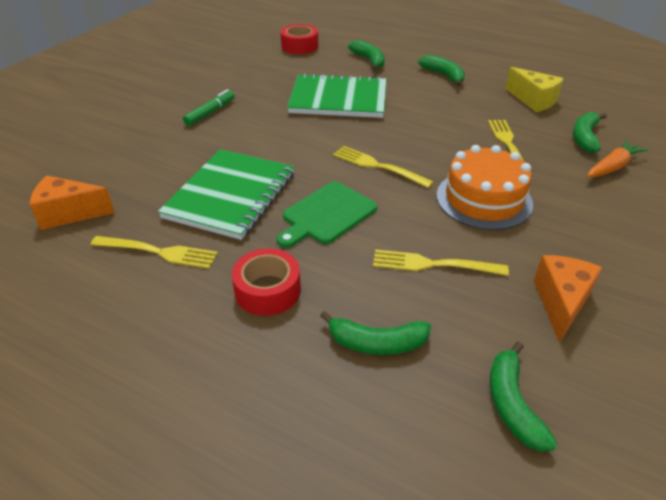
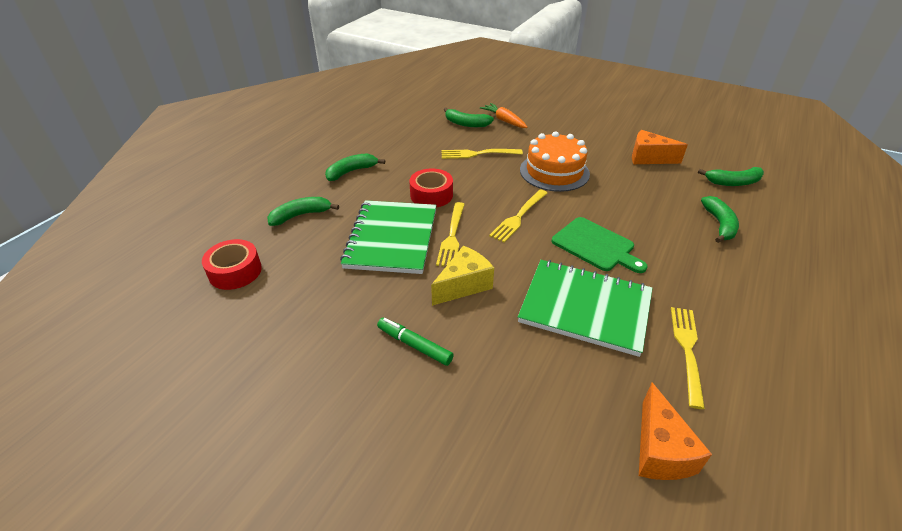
camera: 90 degrees left, 0 degrees up
(267, 290) = (699, 275): red tape -> red tape (431, 195)
(433, 264) = (635, 198): yellow fork -> yellow fork (452, 236)
(533, 100) = (408, 135): yellow cheese -> yellow cheese (463, 285)

